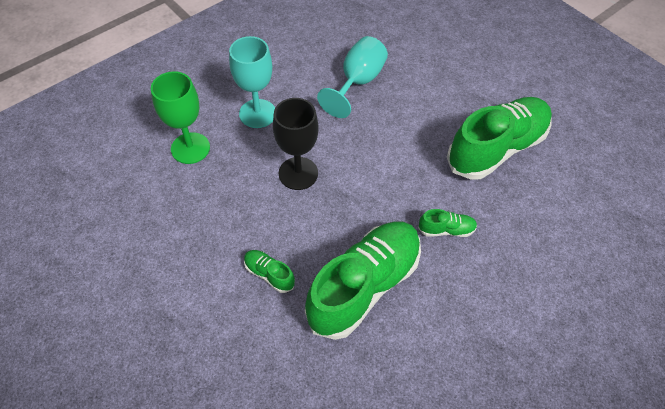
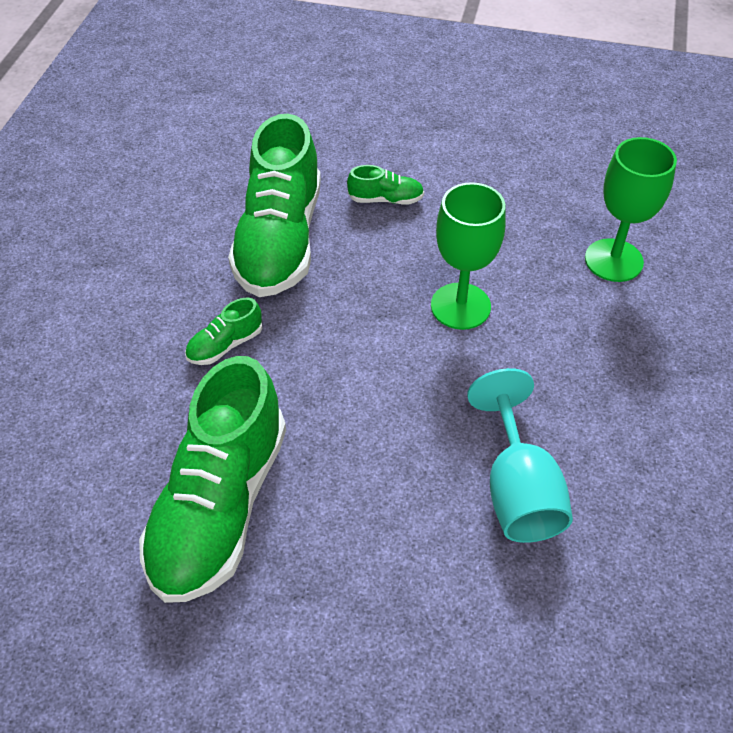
camera: 145 degrees right, 5 degrees down
(257, 113) = (595, 348): turquoise goblet -> none
(298, 173) = (460, 306): black goblet -> green goblet

